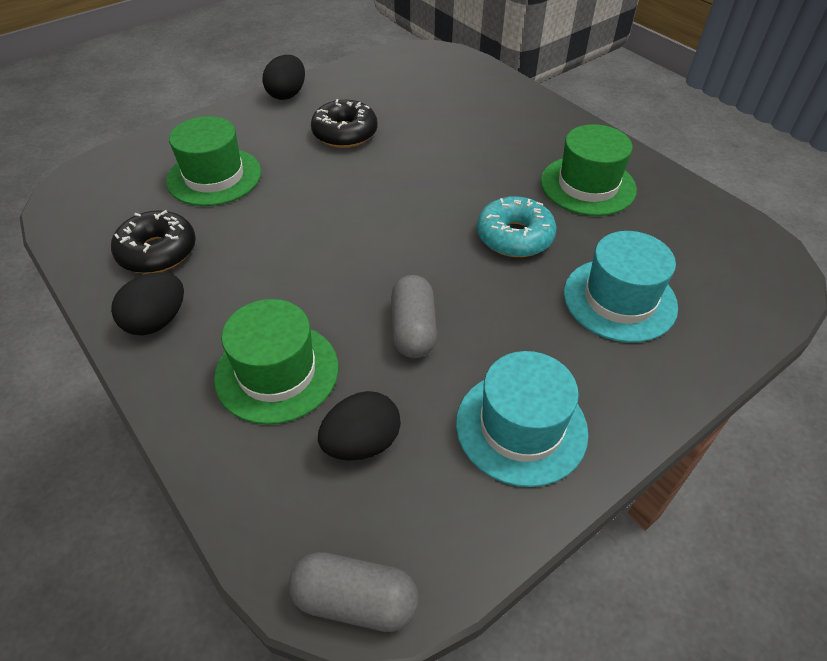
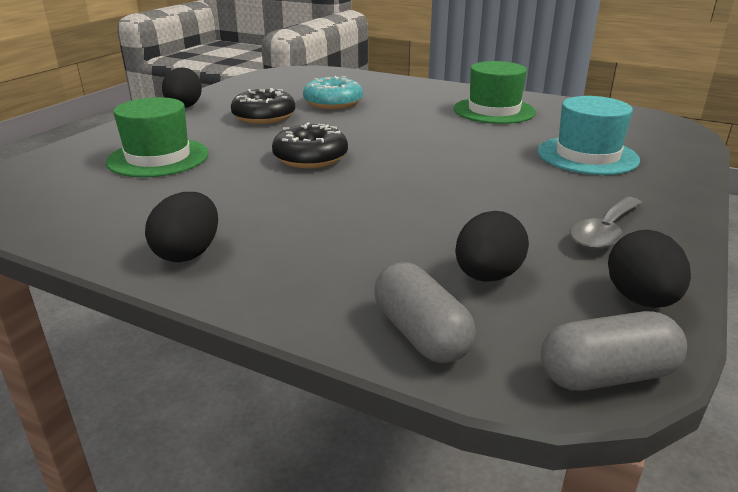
camera: 25 degrees left, 20 degrees down
(157, 252) = (142, 211): black donut -> black donut (310, 158)
(277, 372) = (355, 255): green hat -> none
(413, 329) = (450, 203): grey capsule -> grey capsule (421, 334)
(468, 529) = (641, 299): none -> black egg
(514, 237) = (471, 142): turquoise donut -> turquoise donut (333, 103)
(521, 427) = (604, 232): turquoise hat -> grey spoon

